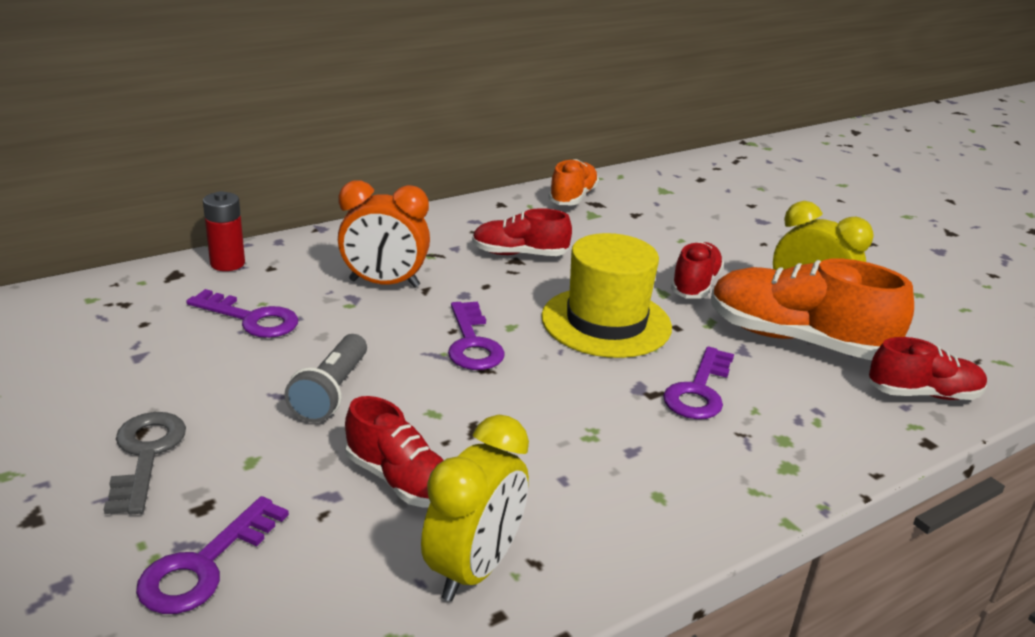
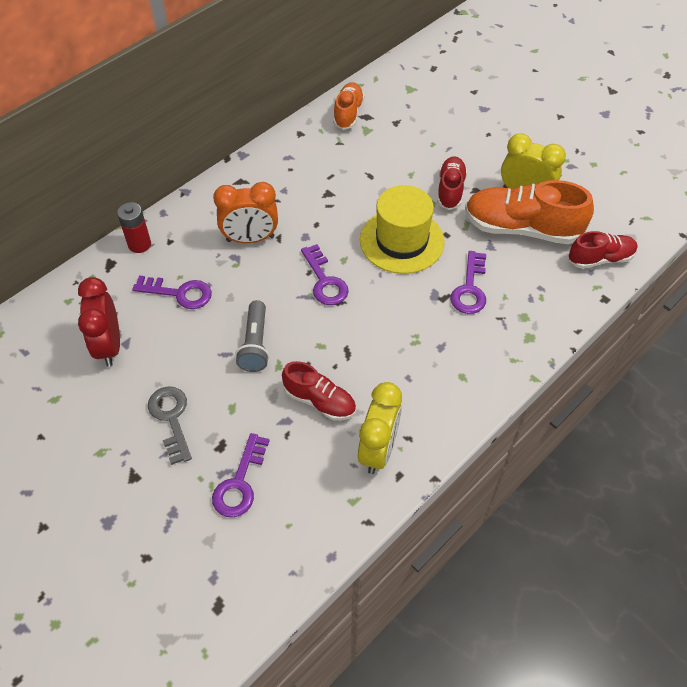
camera: 10 degrees left, 25 degrees up
(112, 354) = (109, 346): none -> red clock
(519, 254) = (329, 186): red shoe -> none

